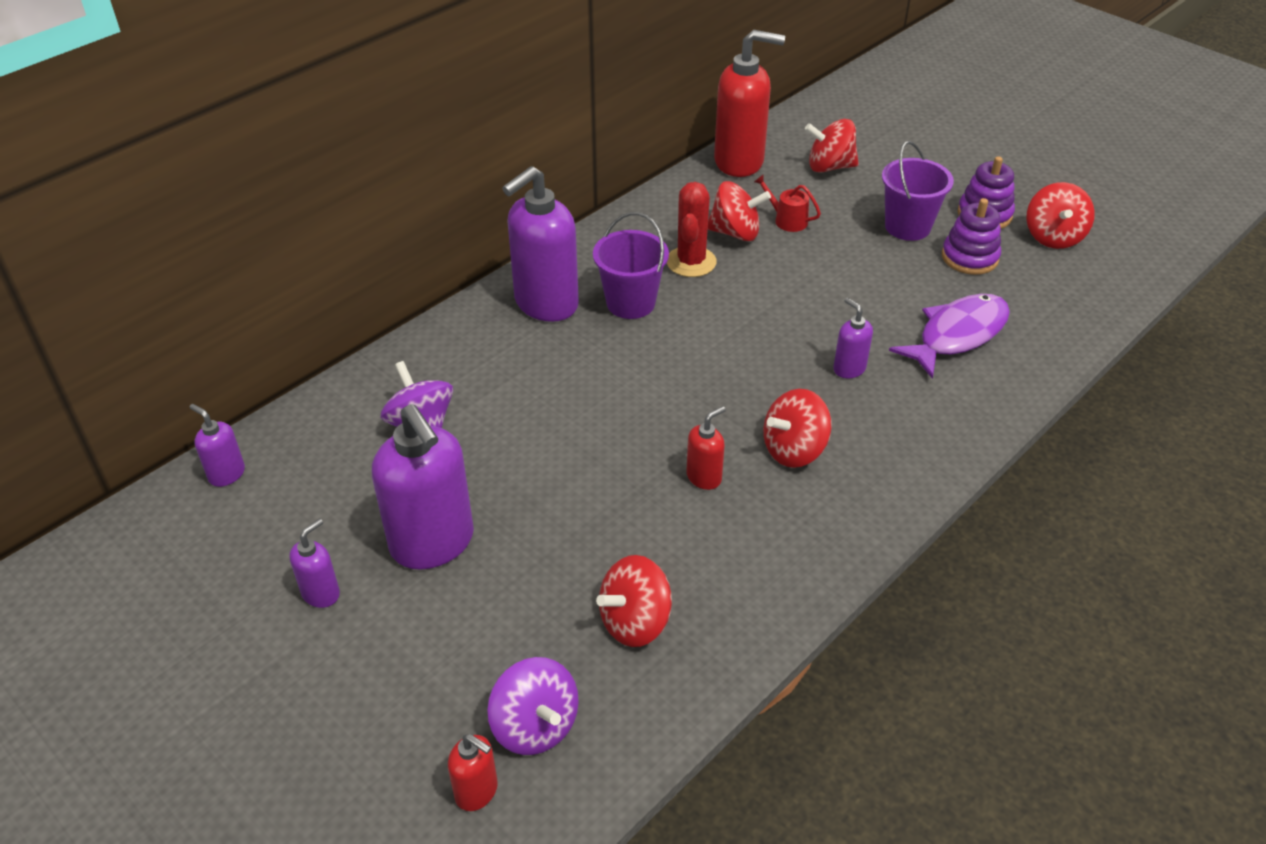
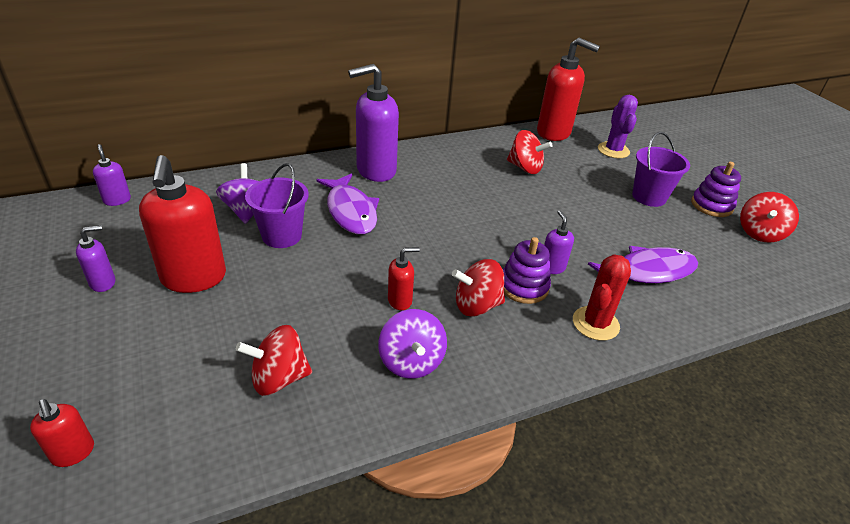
camera: 20 degrees right, 5 degrees down
(433, 543) = (194, 278): purple soap dispenser -> red soap dispenser
(535, 726) = (152, 423): purple spinning top -> purple spinning top (411, 361)
(558, 378) = (350, 211): none -> purple fish
(630, 303) = (428, 185): purple bucket -> purple bucket (282, 236)
(691, 262) = (484, 175): red cactus -> red cactus (595, 323)
(787, 220) = (565, 170): red watering can -> none
(829, 167) = (613, 150): red spinning top -> purple cactus
(969, 257) = (685, 227): purple stacking toy -> purple stacking toy (523, 286)

